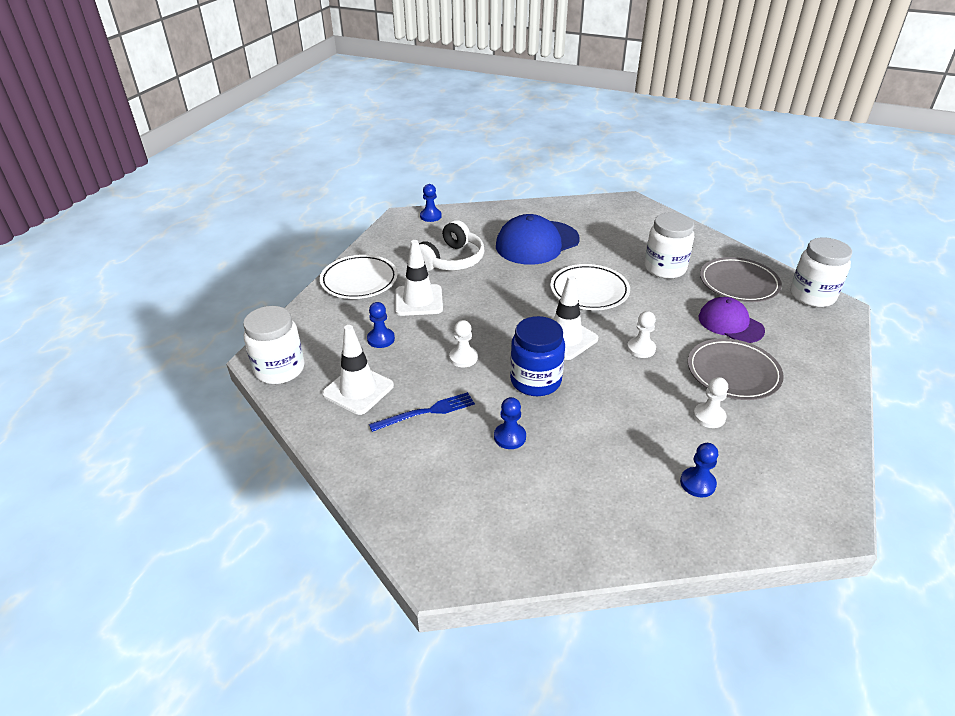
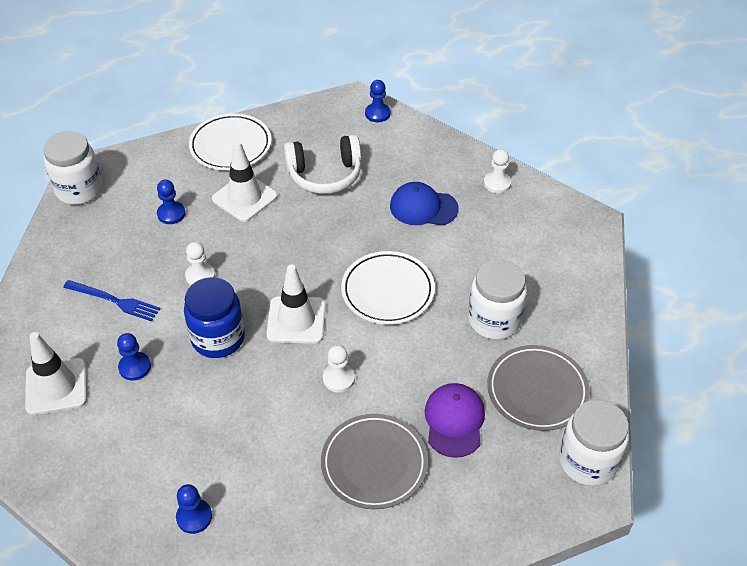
camera: 45 degrees right, 10 degrees up
(358, 390) = (100, 246): white traffic cone -> white traffic cone (56, 386)
(537, 243) = (423, 207): blue cap -> blue cap, size x0.64
(709, 416) = (290, 479): white pawn -> white pawn (497, 183)

